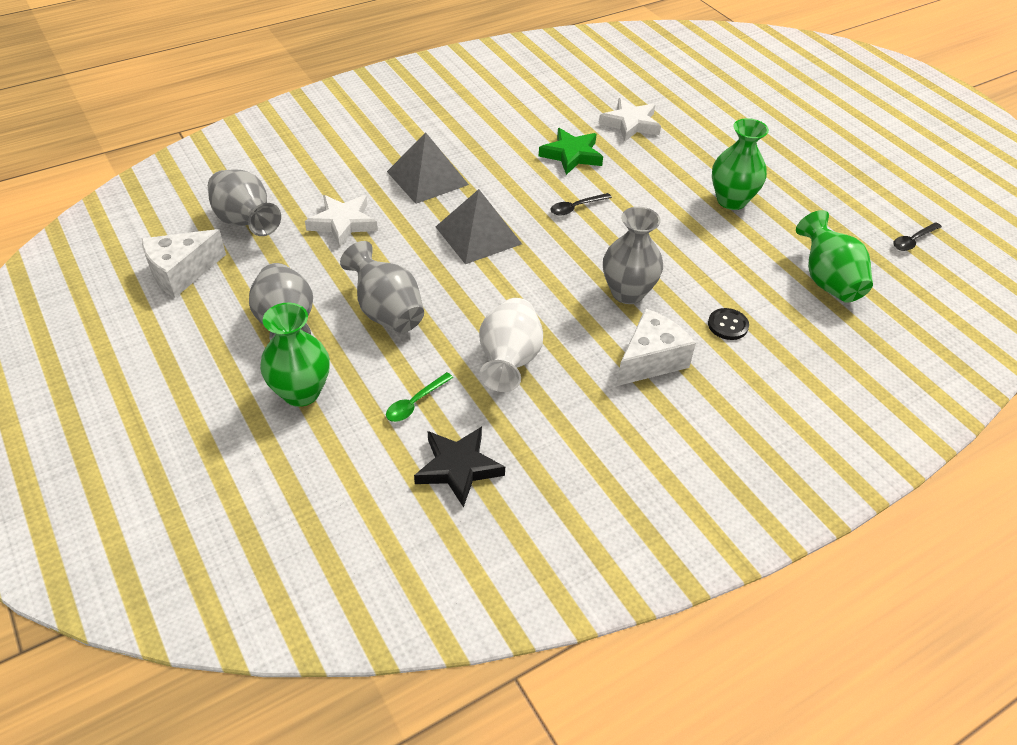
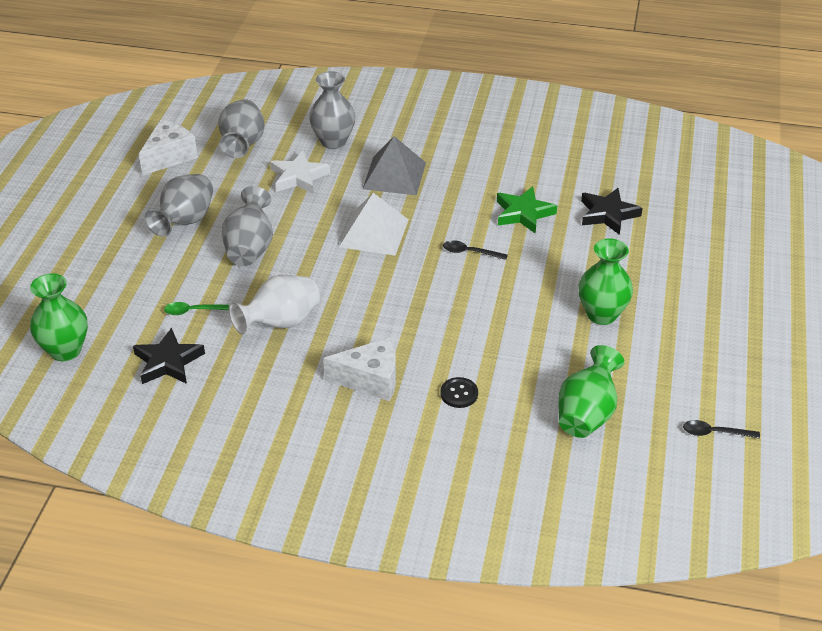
camera: 45 degrees right, 5 degrees down
(181, 272) = (169, 157): white cheese -> white cheese turned 120 degrees clockwise
(301, 392) = (143, 265): green vase -> green vase (65, 350)
(478, 235) = (374, 233): grey pyramid -> white pyramid
(627, 293) = (420, 329): grey vase -> grey vase (333, 141)
(630, 124) = (608, 214): white star -> black star

